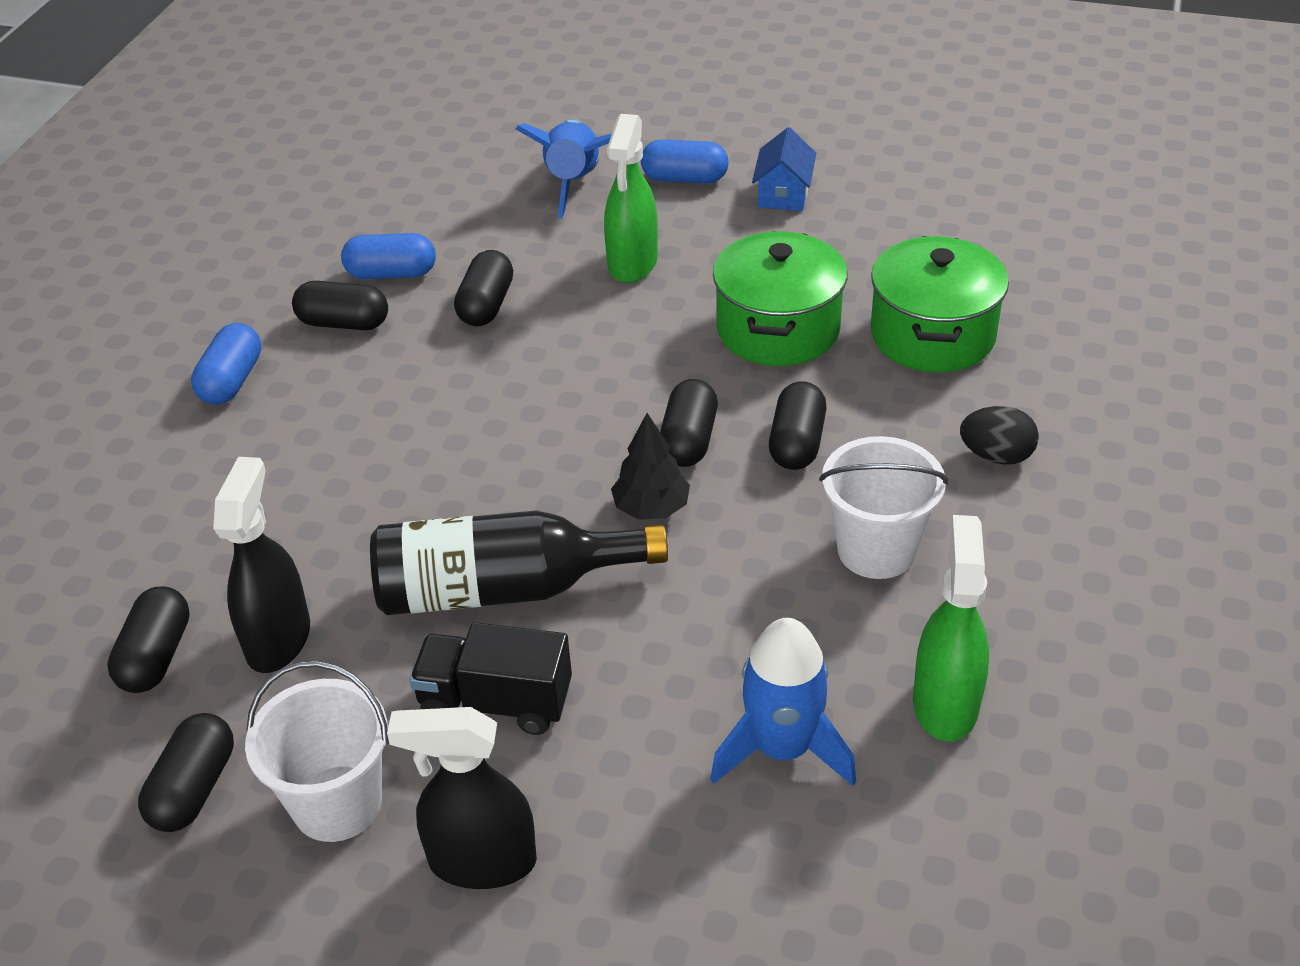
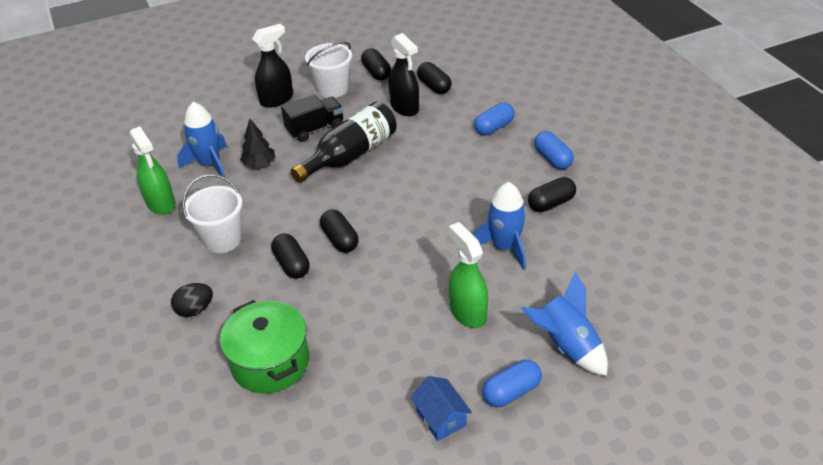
camera: 140 degrees right, 0 degrees up
(391, 273) = (570, 236): blue capsule -> blue capsule (494, 127)
(486, 305) = (504, 247): black capsule -> blue rocket
(651, 508) = (327, 206): black tree -> black tree (259, 164)
(778, 329) = (353, 317): green pot -> none

